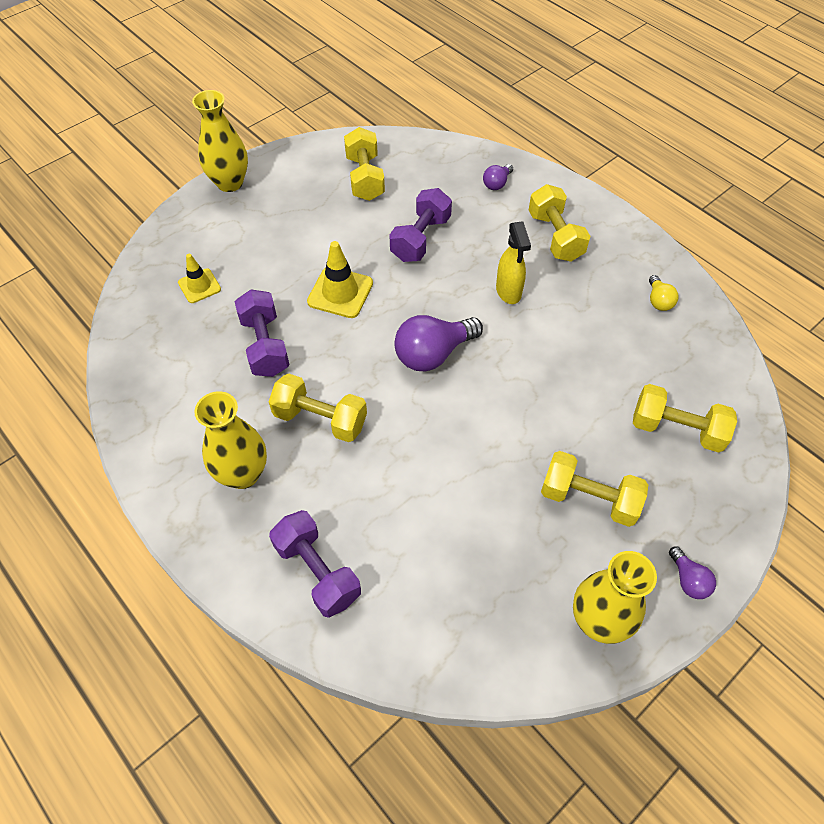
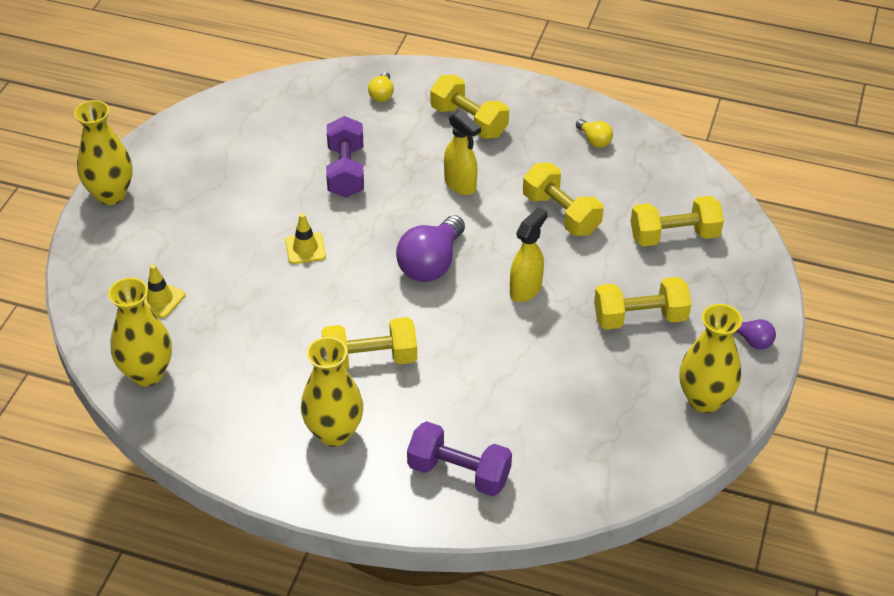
camera: 30 degrees left, 10 degrees down
(143, 345) = (147, 373): none -> yellow vase
(265, 345) = (269, 322): purple dumbbell -> none
(340, 292) = (305, 248): yellow traffic cone -> yellow traffic cone, size x0.65
(365, 178) = (249, 137): yellow dumbbell -> yellow dumbbell (561, 214)
(497, 183) = (382, 94): purple light bulb -> yellow light bulb
(500, 417) = (526, 289): none -> yellow spray bottle

